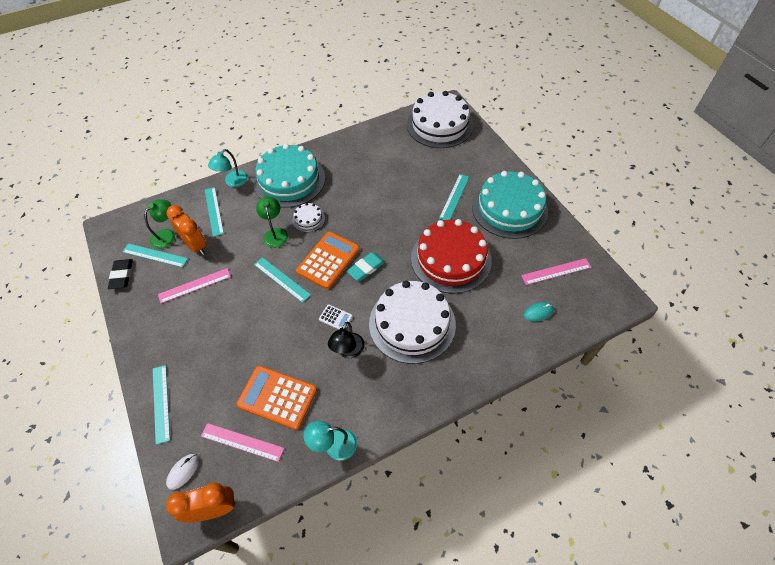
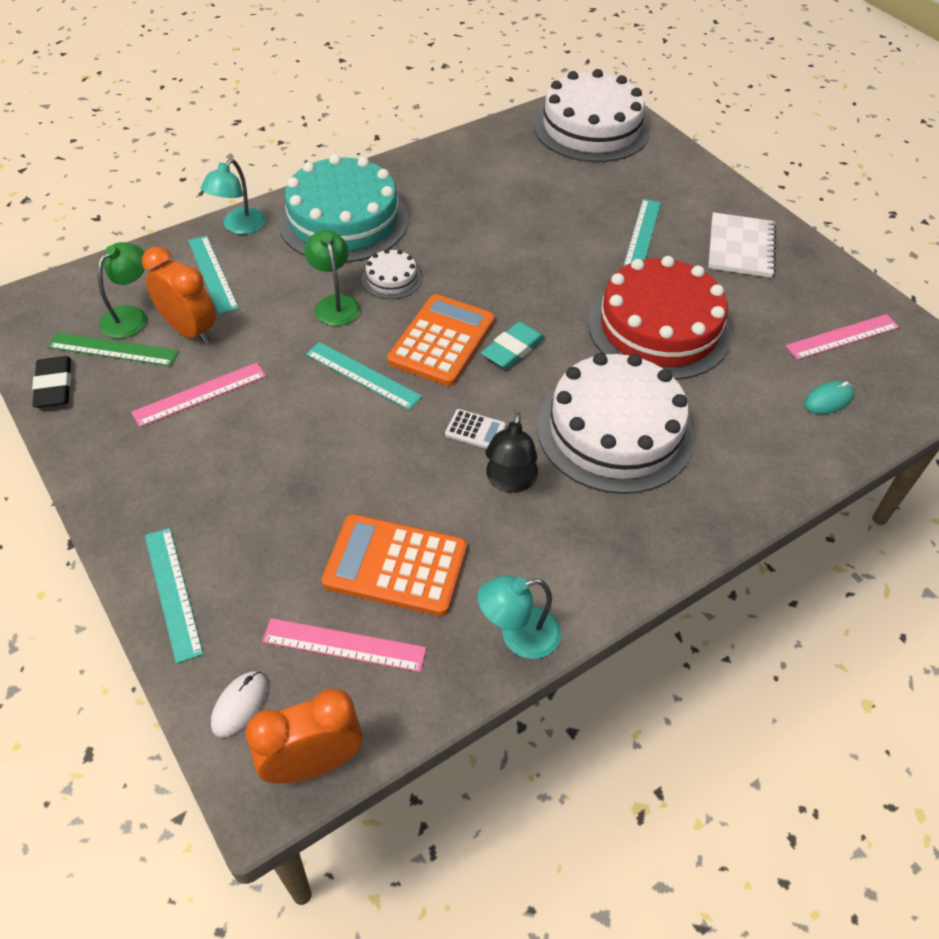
camera: 10 degrees left, 5 degrees down
(155, 255) = (113, 349): turquoise ruler -> green ruler
(509, 208) = (740, 247): turquoise cake -> white notebook

